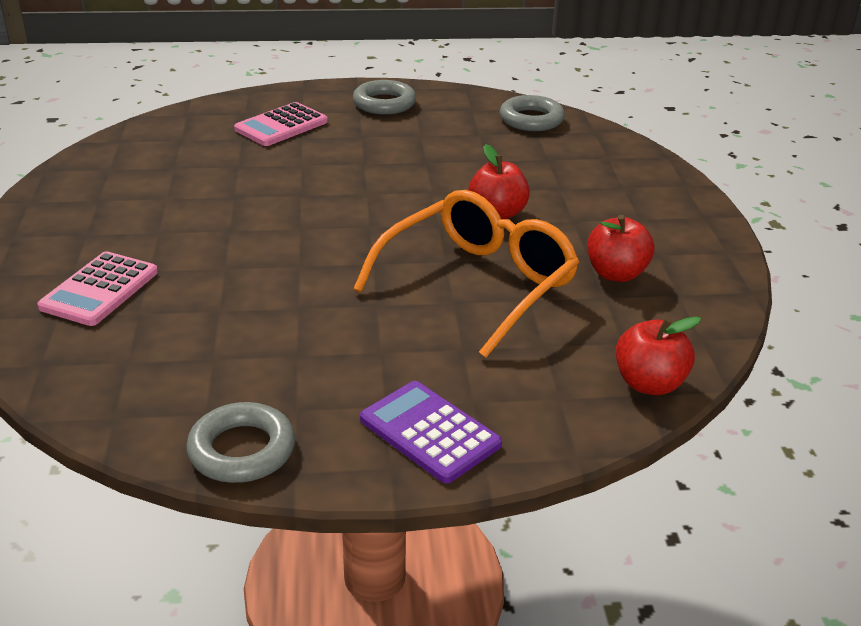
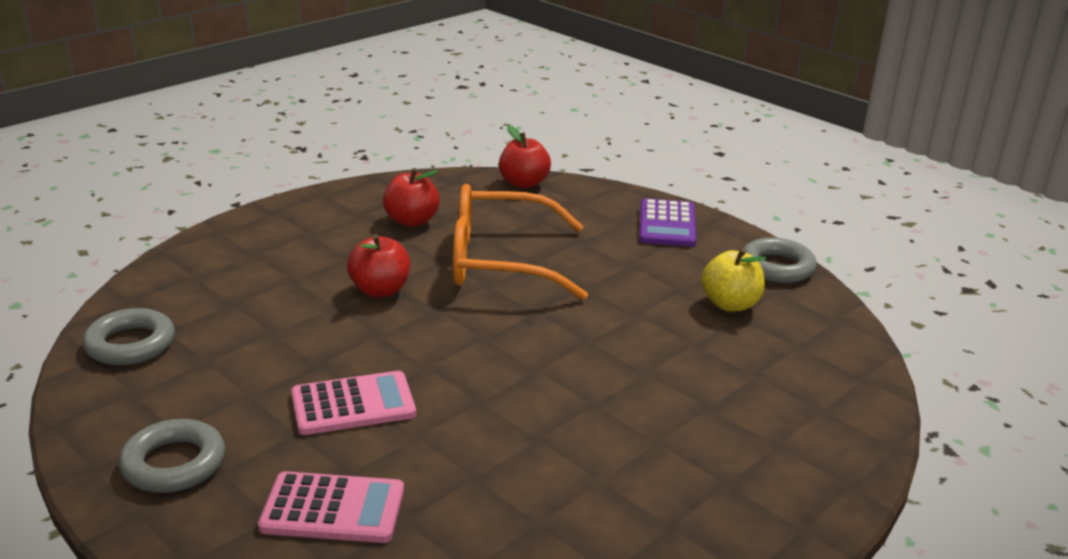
camera: 130 degrees left, 5 degrees down
(100, 290) = (768, 412): pink calculator -> pink calculator (353, 404)
(234, 367) = (730, 304): none -> yellow apple

